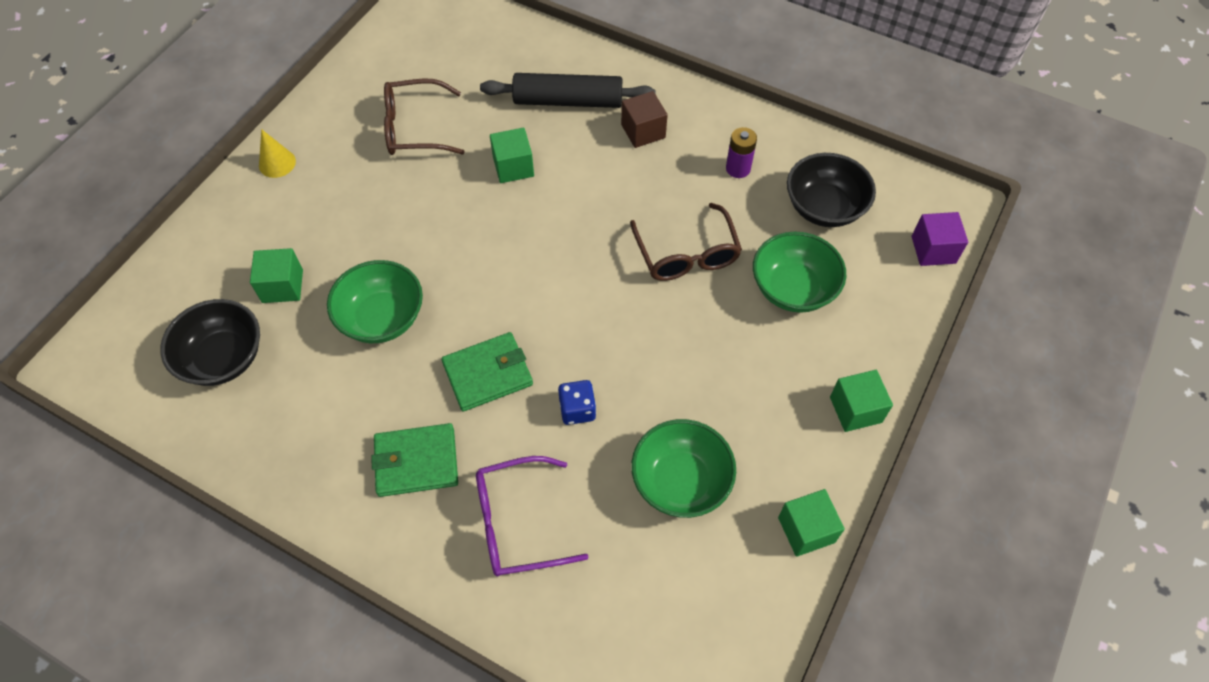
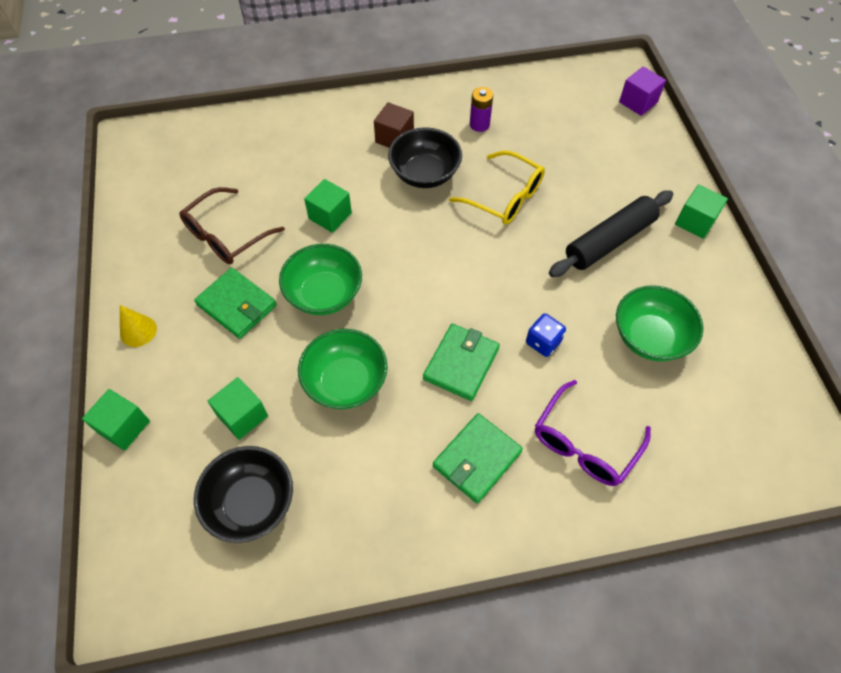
camera: 40 degrees left, 0 degrees up
(365, 193) = (237, 305): none -> green wallet
(568, 101) = (321, 149): black rolling pin -> black rolling pin (609, 241)
(686, 254) = (505, 197): brown glasses -> yellow glasses
(793, 289) = (588, 176): green bowl -> green bowl (324, 294)
(806, 530) = (744, 310): green cube -> green cube (124, 427)
(824, 207) = (554, 116): black bowl -> black bowl (425, 174)

